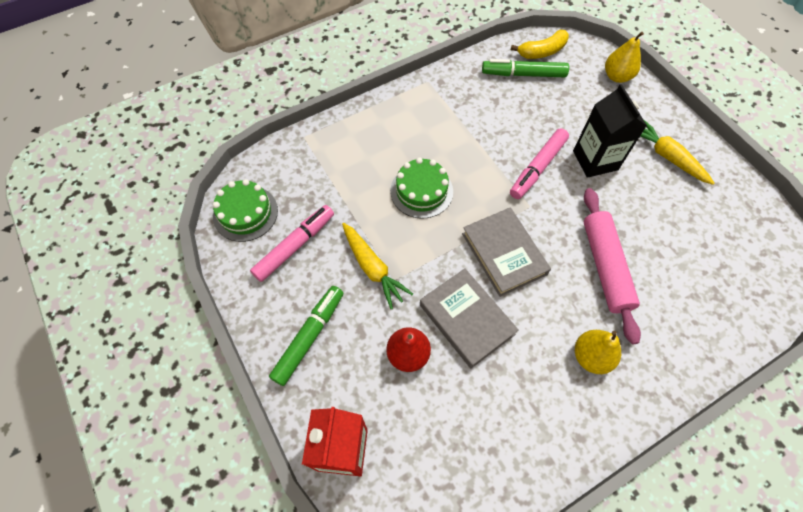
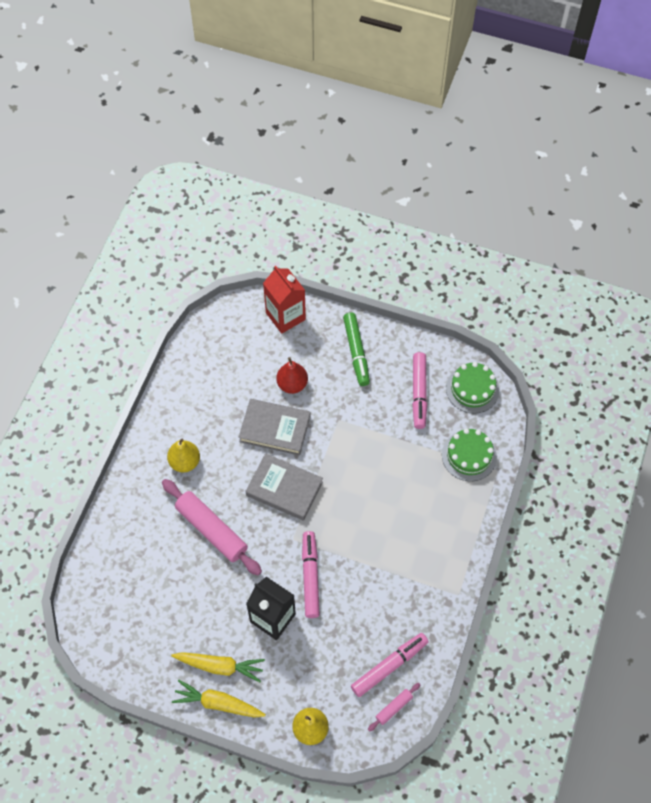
camera: 140 degrees right, 0 degrees up
(372, 268) = (358, 416): yellow carrot -> yellow carrot (218, 703)
(421, 191) = (376, 492): green cake -> green cake (469, 455)
(524, 74) = (389, 666): green marker -> pink marker
(542, 51) = (394, 708): yellow banana -> pink rolling pin

